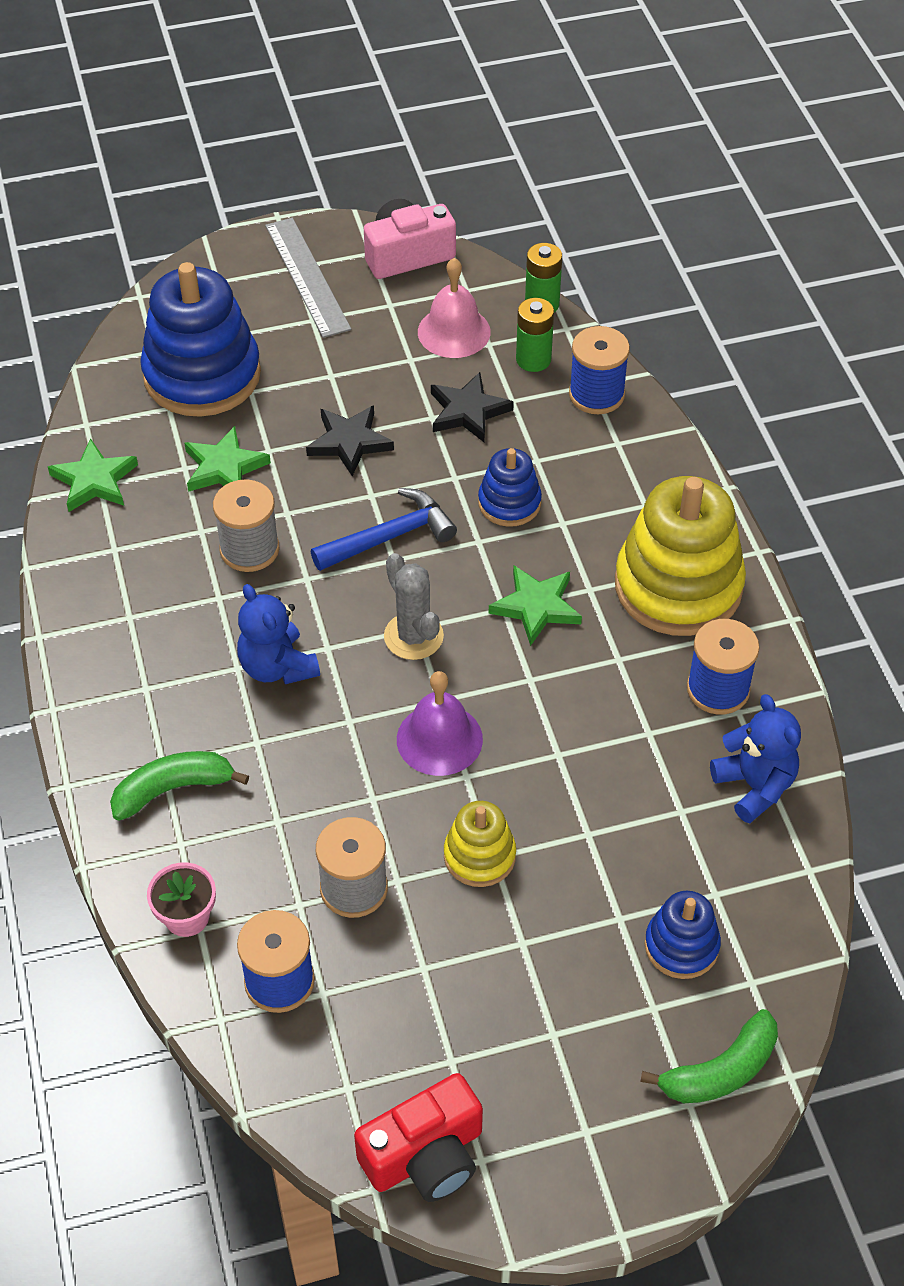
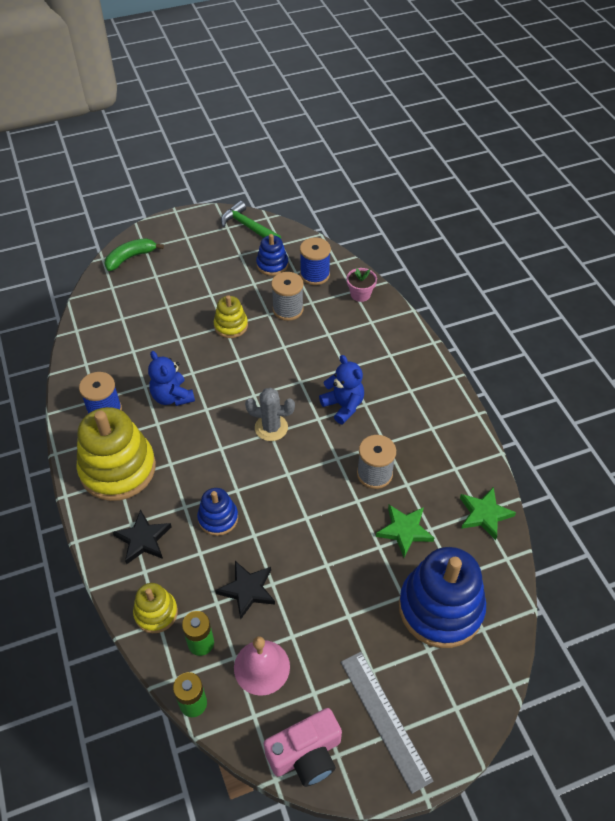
camera: 175 degrees right, 0 degrees up
(173, 789) = (381, 344): green banana -> none
(349, 442) = (326, 557): black star -> black star (143, 539)
(389, 537) = (291, 488): blue hammer -> none
(413, 636) = (271, 428): grey cactus -> grey cactus turned 45 degrees counterclockwise
(425, 1155) = (248, 227): red camera -> green hammer
(439, 739) = (253, 375): purple bell -> none
(536, 607) = (202, 450): green star -> none
(596, 394) = (156, 613): blue spool -> yellow stacking toy
(681, 946) = (140, 298): blue stacking toy -> blue stacking toy (272, 265)
(754, 786) = (94, 364): blue teddy bear -> blue teddy bear (172, 397)

